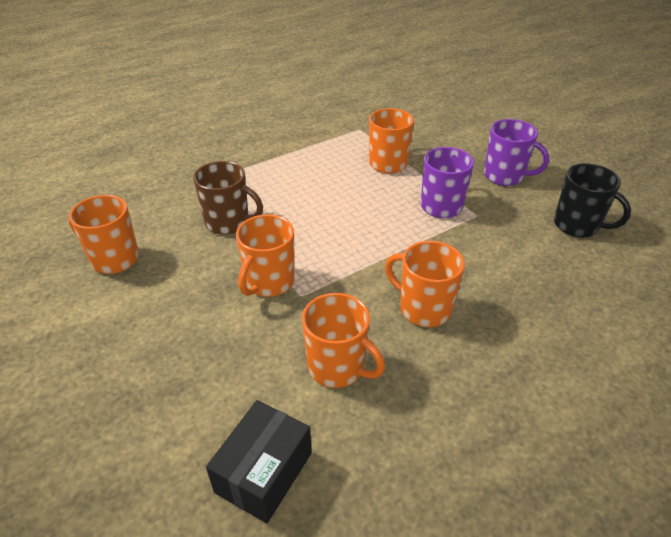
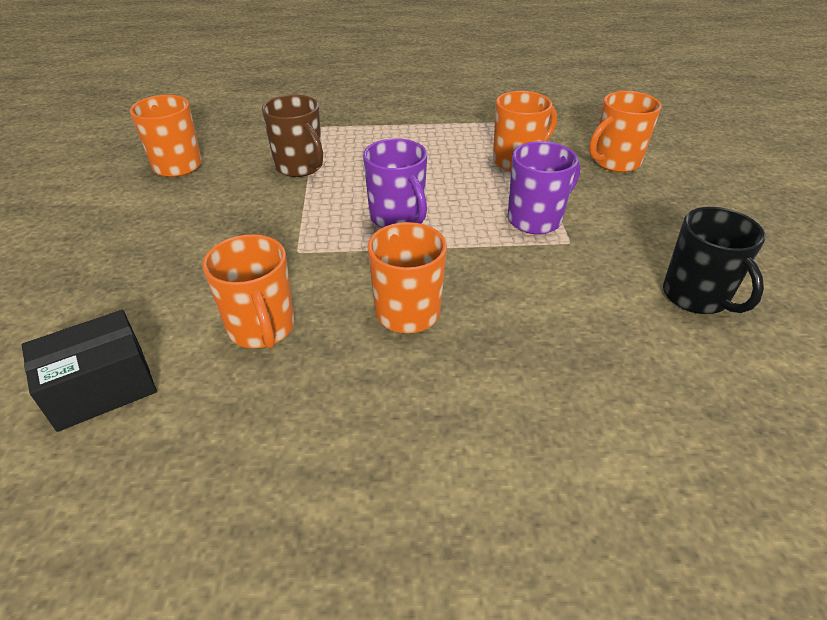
camera: 30 degrees right, 0 degrees up
(269, 282) = (280, 229): orange mug -> orange mug (615, 162)
(505, 176) = (649, 213): purple mug -> purple mug (398, 218)

